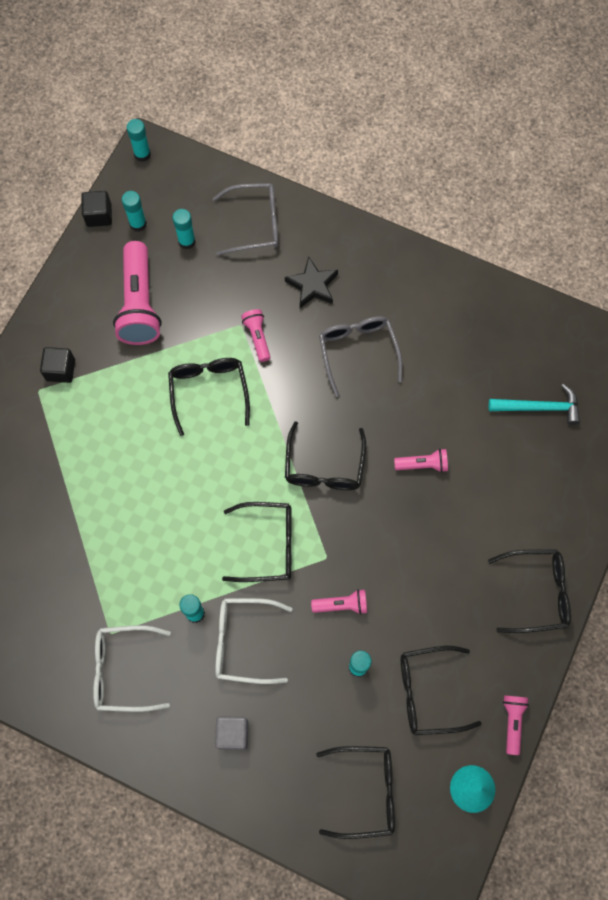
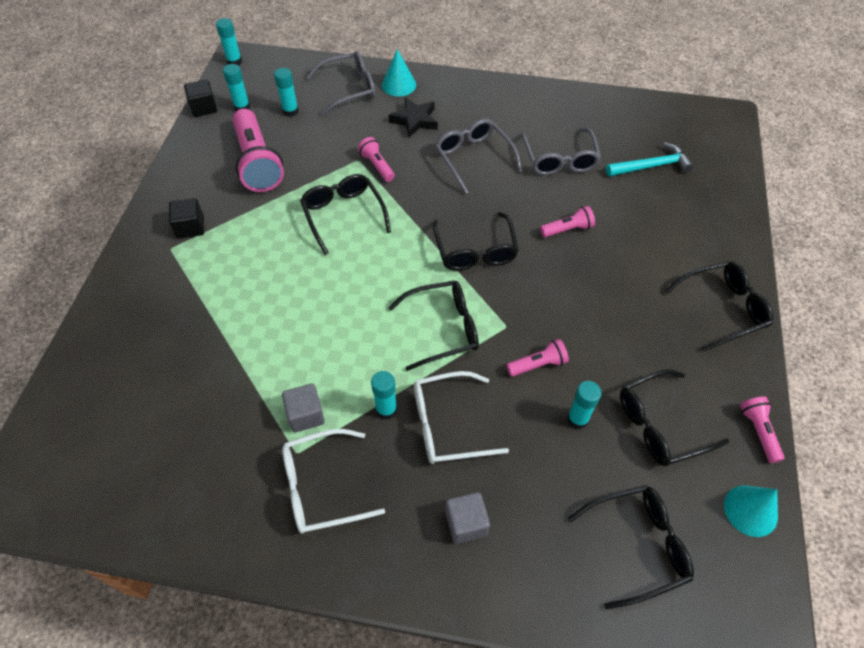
camera: 15 degrees left, 15 degrees down
(125, 600) = (306, 415): none -> grey cube
(309, 230) = (399, 85): none -> turquoise cone
(446, 375) = (559, 160): none -> grey glasses

